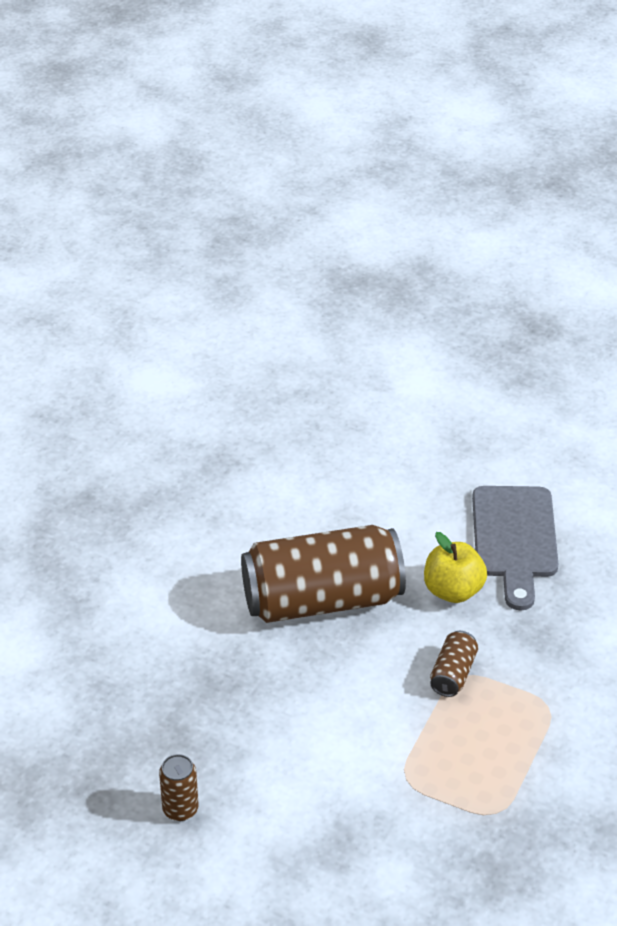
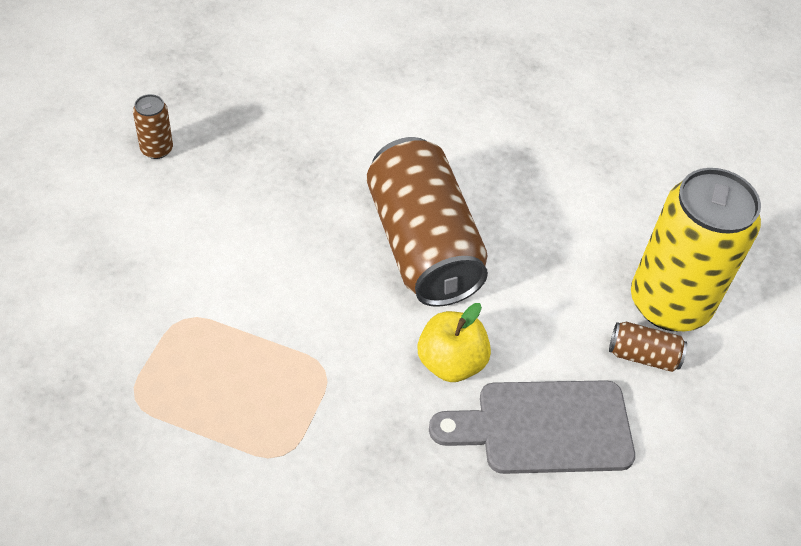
camera: 80 degrees right, 10 degrees up
(391, 446) = (669, 303): none -> yellow can
(453, 674) = (326, 361): brown can -> brown can (643, 355)

